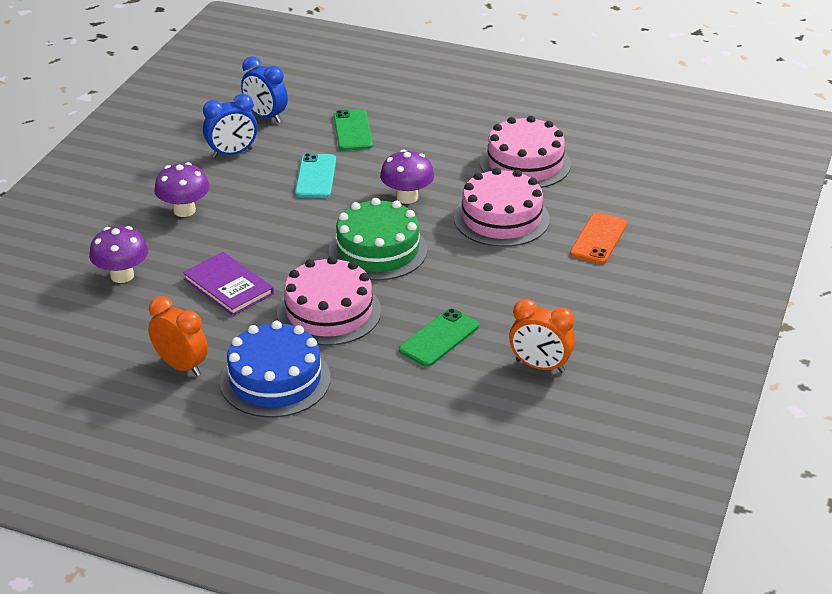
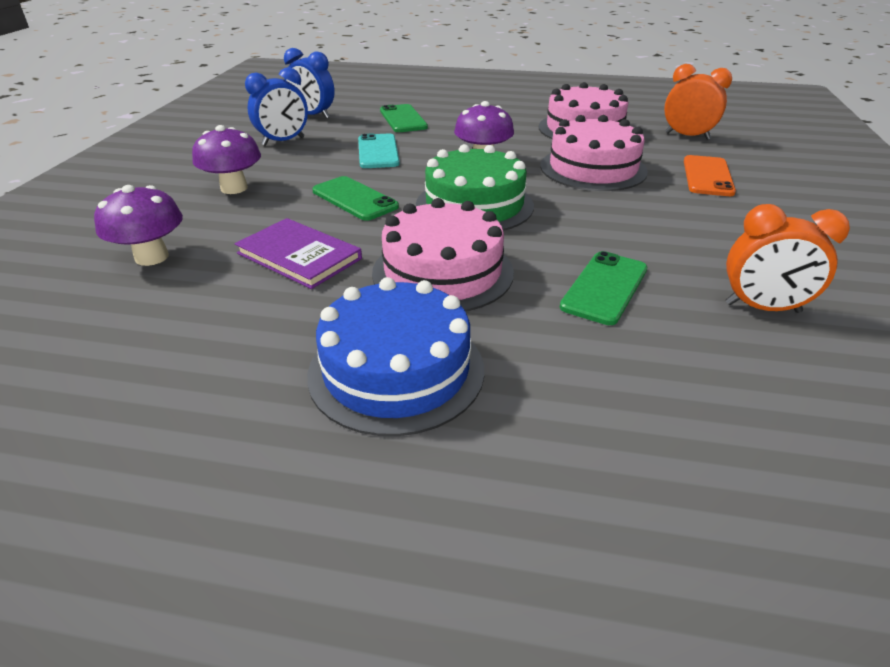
camera: 10 degrees left, 0 degrees up
(181, 366) = (241, 366): orange clock -> orange clock (687, 136)
(281, 233) = (354, 199): none -> green phone

